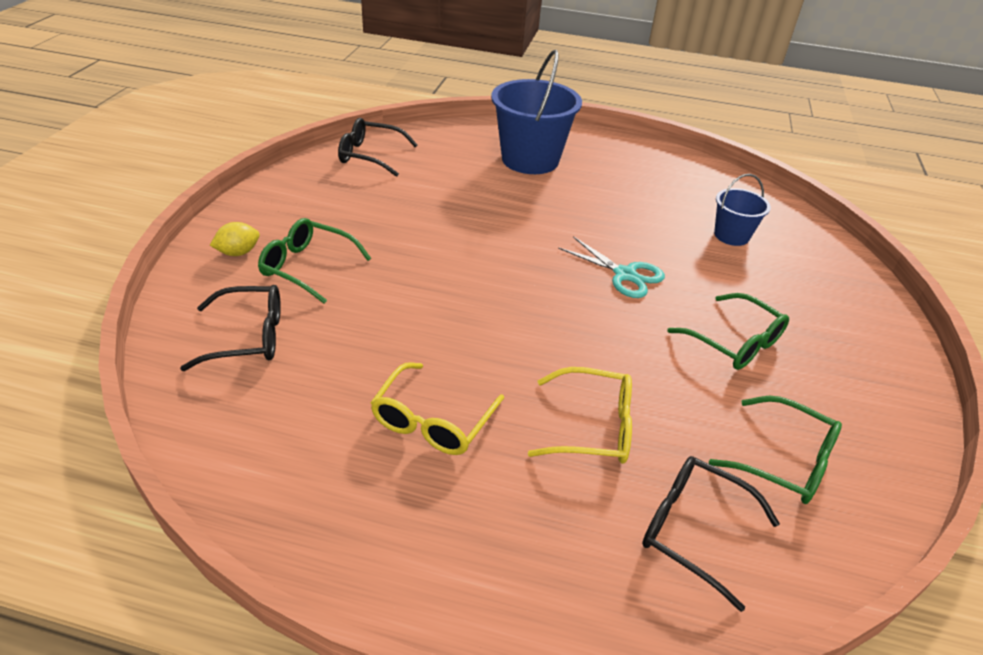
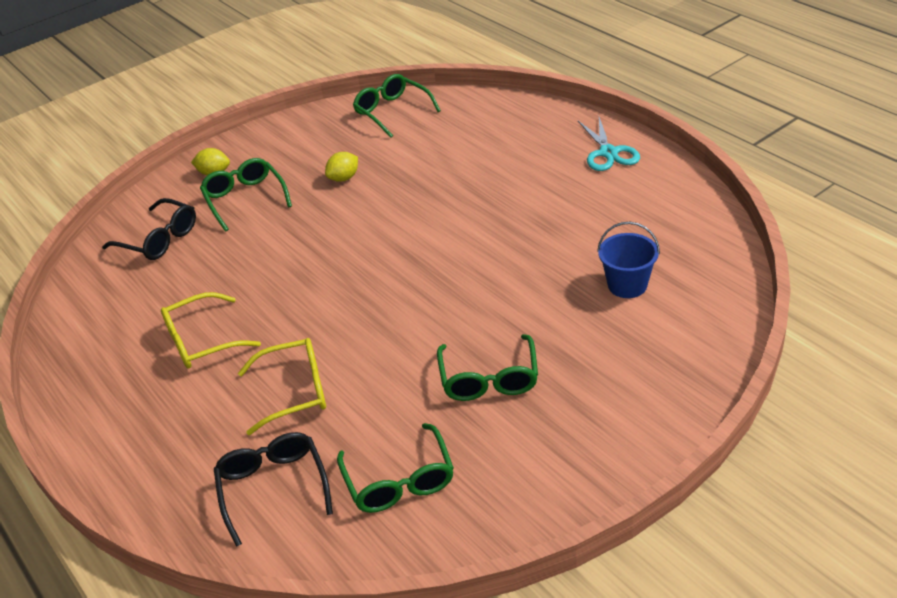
camera: 45 degrees right, 0 degrees up
(370, 155) = (392, 112): black glasses -> green glasses
(393, 220) = (344, 178): none -> yellow lemon
(530, 159) = (527, 150): blue bucket -> none
(593, 427) = (295, 391): yellow glasses -> yellow glasses turned 60 degrees counterclockwise
(625, 275) = (472, 287): turquoise scissors -> turquoise scissors (608, 153)

